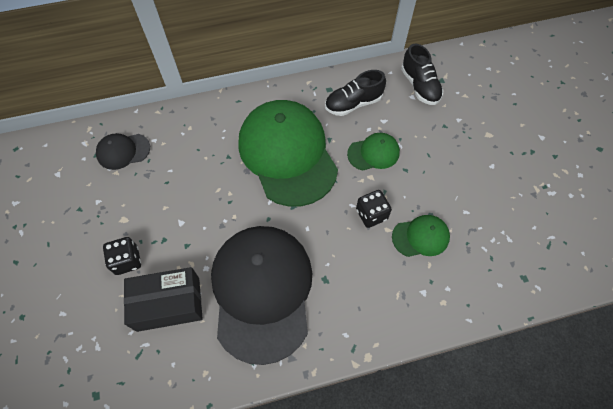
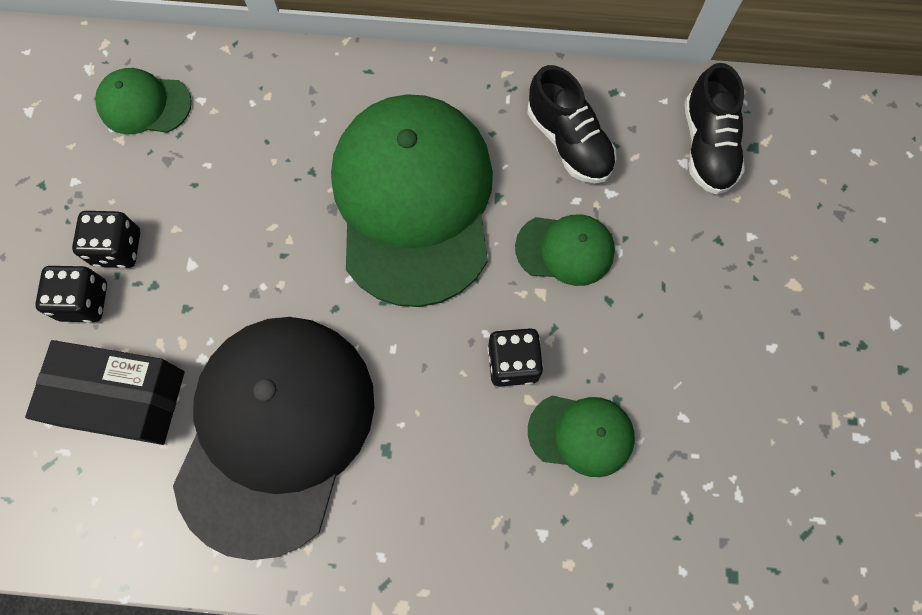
camera: 20 degrees right, 10 degrees up
(123, 151) = (144, 104): black cap -> green cap
(136, 227) = (118, 248): none -> black dice
(353, 104) = (569, 142): black shoe -> black shoe turned 120 degrees counterclockwise

